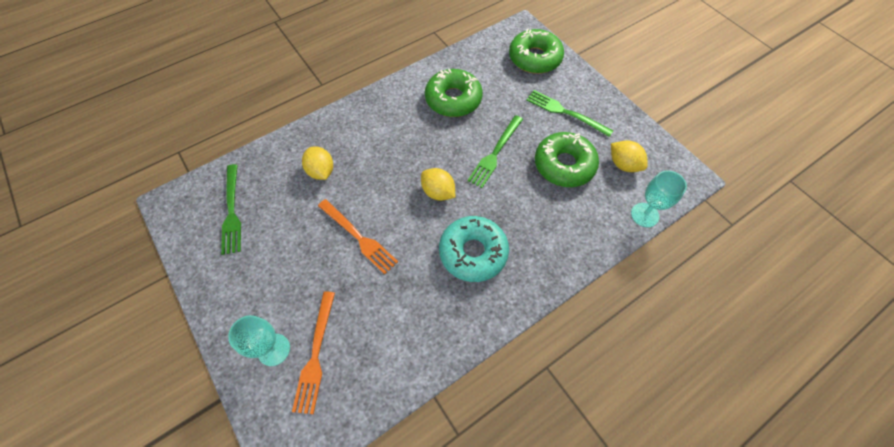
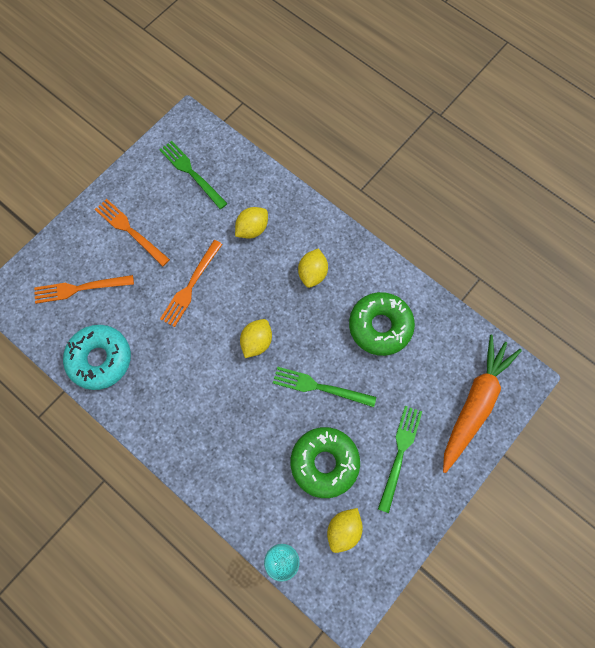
camera: 75 degrees right, 10 degrees up
(232, 211) = (191, 173): green fork -> green fork turned 75 degrees clockwise
(269, 285) = (130, 231): none -> orange fork
(274, 349) = (78, 256): turquoise goblet -> none
(387, 134) = (312, 273): none -> yellow lemon
(473, 252) = (198, 391): turquoise donut -> turquoise donut (100, 359)
(534, 58) = (475, 404): green donut -> orange carrot

